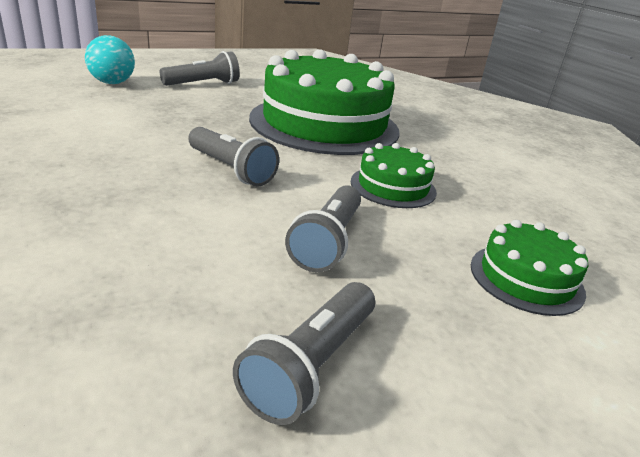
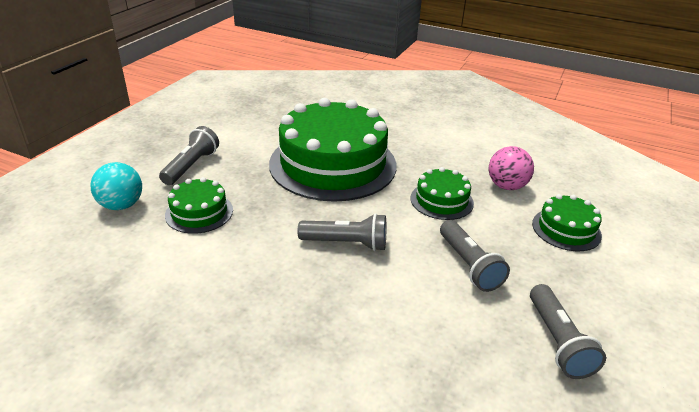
camera: 35 degrees left, 5 degrees up
(154, 105) = (199, 212): none -> green cake
(501, 210) = (506, 186): none -> pink ball

